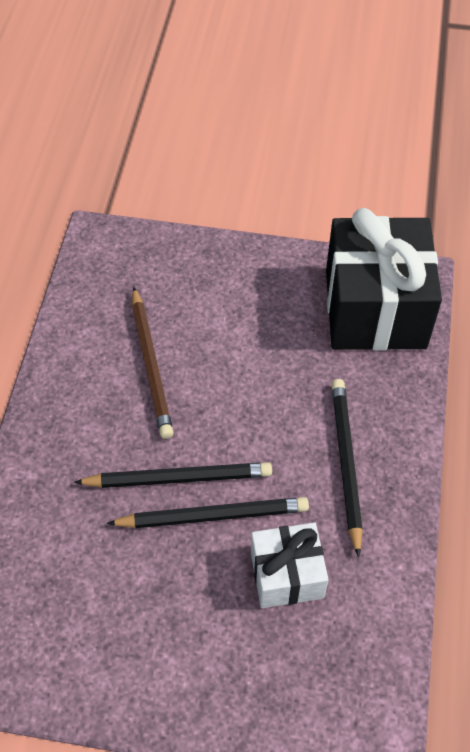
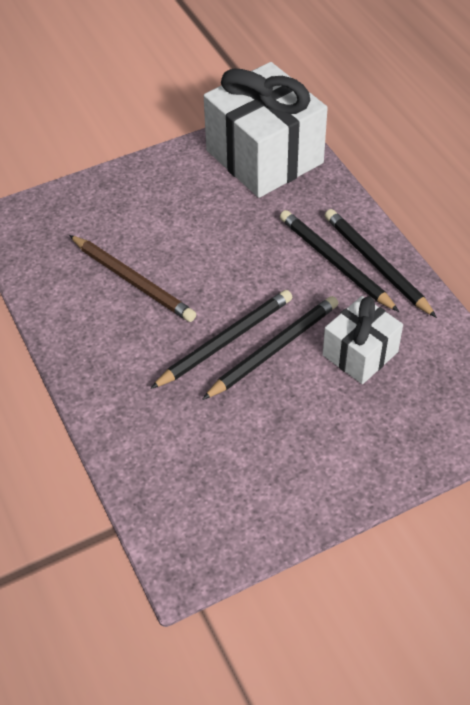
camera: 35 degrees left, 5 degrees down
(375, 308) = (264, 157): black gift -> white gift
(384, 491) = (376, 264): none -> black pencil

